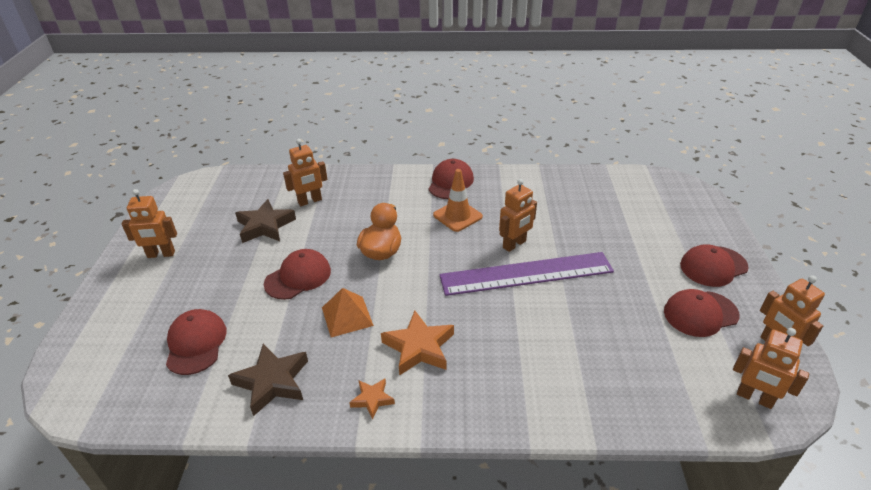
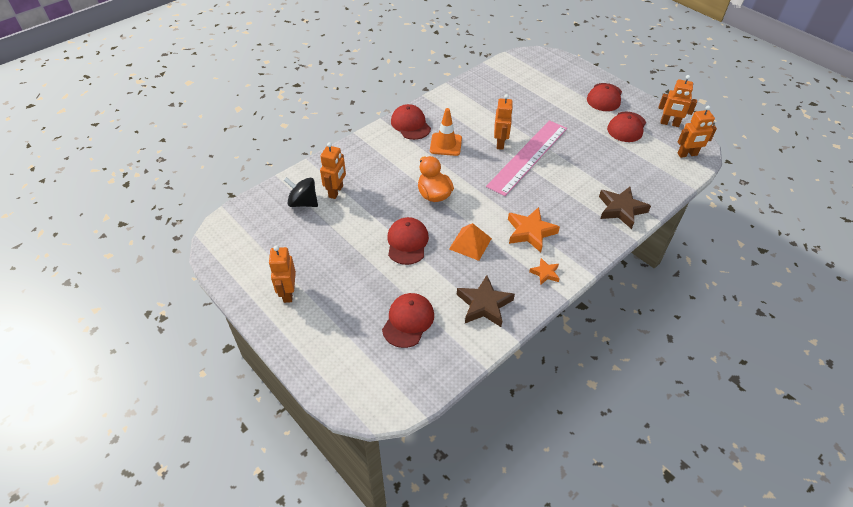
camera: 45 degrees left, 10 degrees up
(161, 254) = (288, 293): orange robot -> orange robot turned 135 degrees clockwise
(196, 343) = (408, 321): red cap -> red cap turned 75 degrees clockwise
(265, 226) = (332, 227): brown star -> brown star (621, 209)
(275, 195) = (303, 203): none -> black spinning top
(526, 274) = (528, 156): purple ruler -> pink ruler

